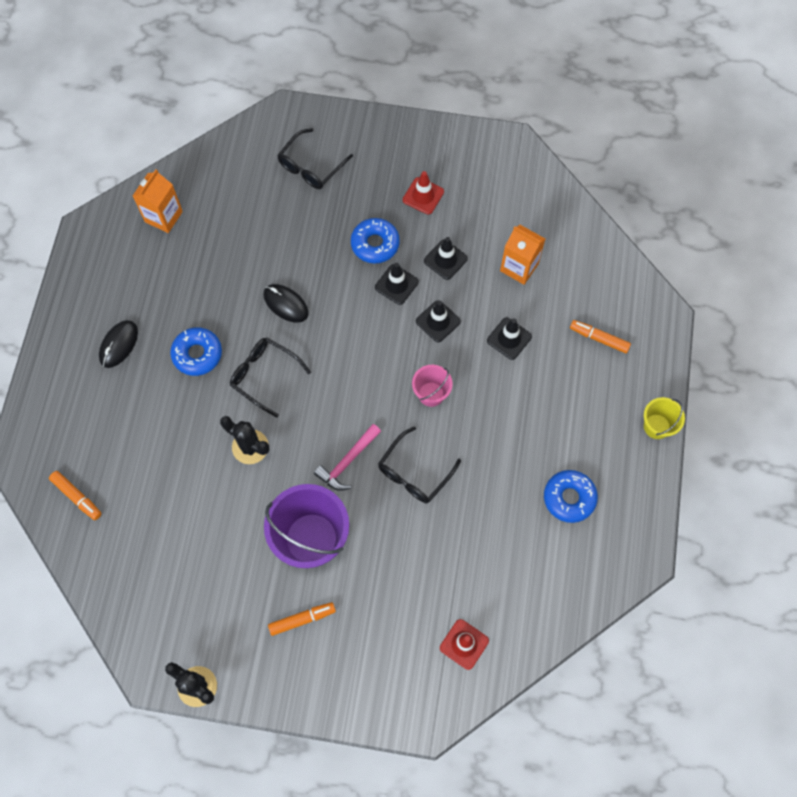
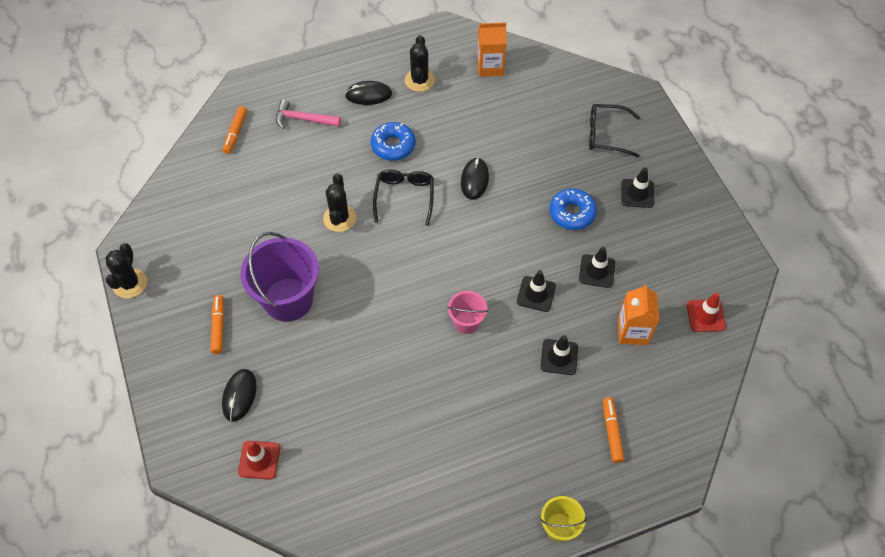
camera: 60 degrees right, 10 degrees down
(134, 288) = (419, 80): none -> black cactus
(302, 619) = (218, 327): orange marker -> orange marker turned 135 degrees counterclockwise
(347, 461) = (368, 291): pink hammer -> pink hammer (303, 119)
(388, 632) = (239, 395): none -> black mouse
(396, 284) = (547, 247): black traffic cone -> black traffic cone (637, 193)
(414, 472) = (389, 345): black glasses -> none
(423, 196) = (643, 225): red traffic cone -> red traffic cone (705, 316)
(569, 498) = (441, 482): blue donut -> none

